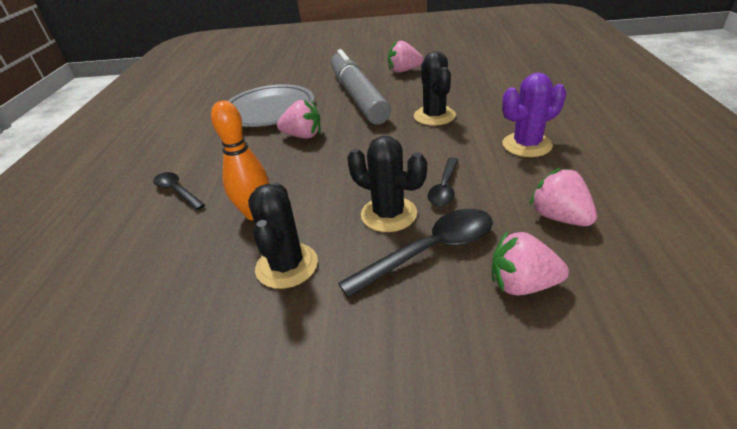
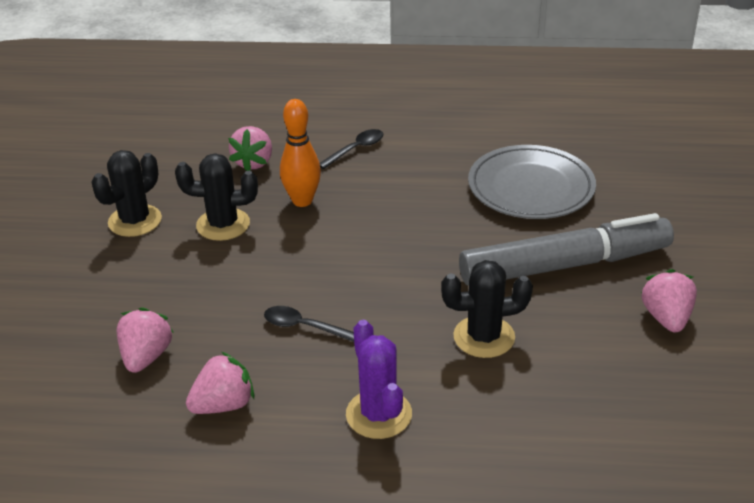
camera: 90 degrees right, 0 degrees up
(303, 136) = (452, 220): pink strawberry -> pink strawberry (254, 162)
(389, 214) = (272, 284): black cactus -> black cactus (135, 221)
(429, 251) = (208, 306): black spoon -> none

